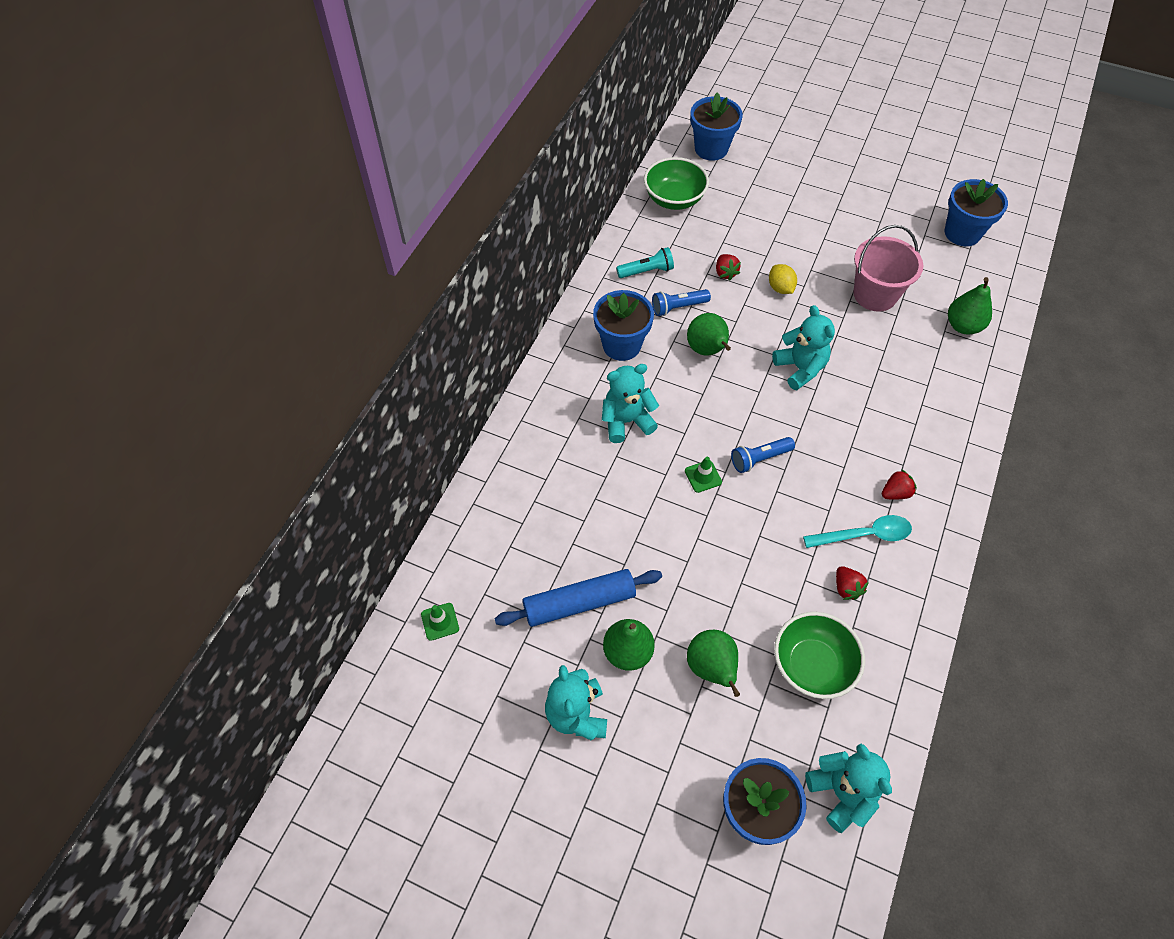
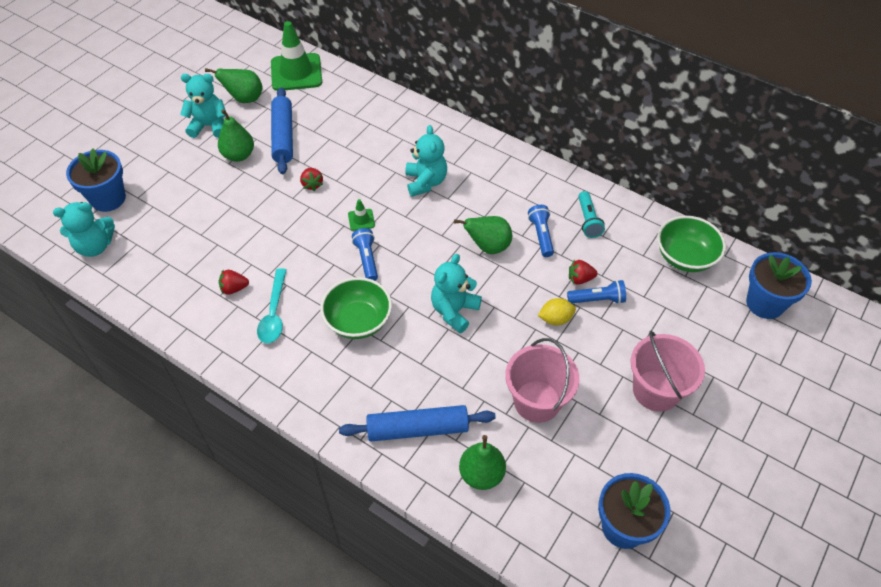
camera: 100 degrees right, 5 degrees down
(440, 621) = (296, 72): green traffic cone -> green traffic cone, size x2.31
(621, 345) = (504, 190): blue flower pot -> none
(711, 668) = (208, 196): green pear -> green pear (244, 99)
(746, 259) = (597, 299): none -> blue flashlight
(800, 368) = (454, 311): turquoise teddy bear -> turquoise teddy bear turned 135 degrees clockwise
(812, 665) = (185, 252): green bowl -> green bowl (358, 321)
(830, 217) = (656, 390): none -> pink bucket
(895, 493) = (305, 348): red strawberry -> red strawberry (312, 184)
(942, 378) = (417, 429): none -> blue rolling pin

